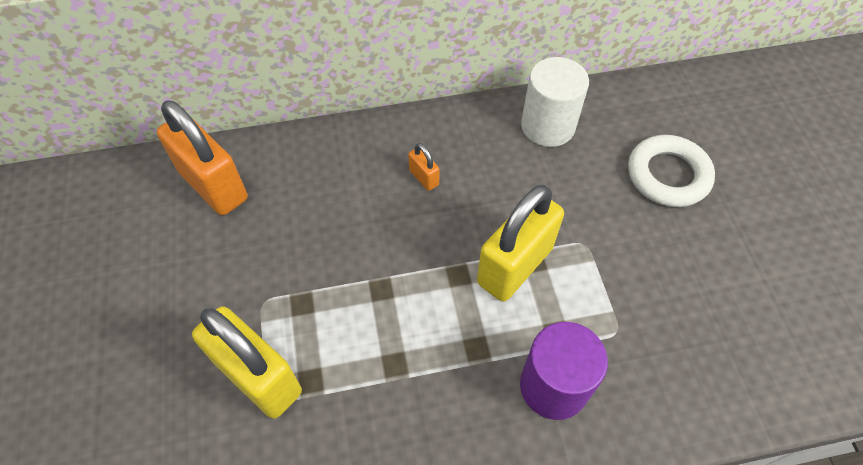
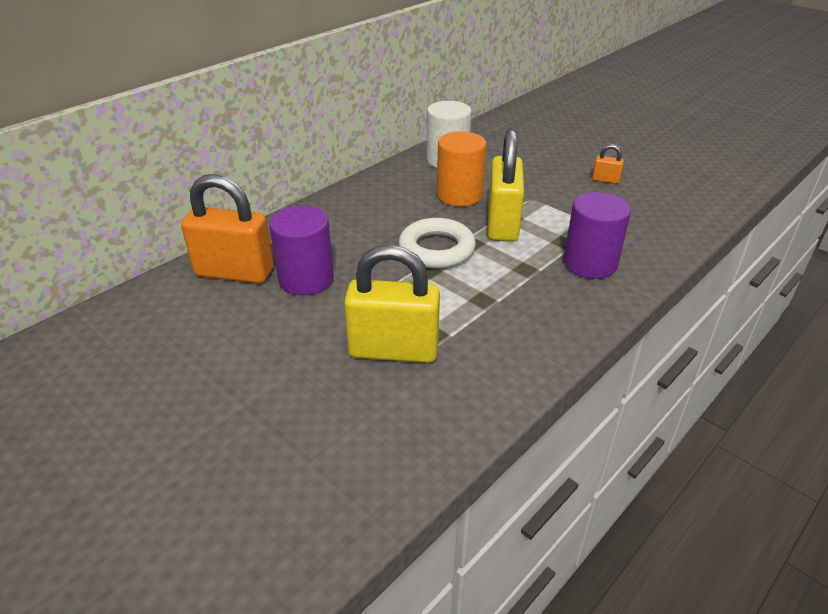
camera: 35 degrees left, 20 degrees down
(263, 232) = (306, 279): none -> purple cylinder
(424, 177) = (394, 209): orange padlock -> orange padlock (605, 180)
(510, 192) = (459, 195): none -> orange cylinder
(668, 175) = (542, 155): white ring -> white ring (436, 249)

